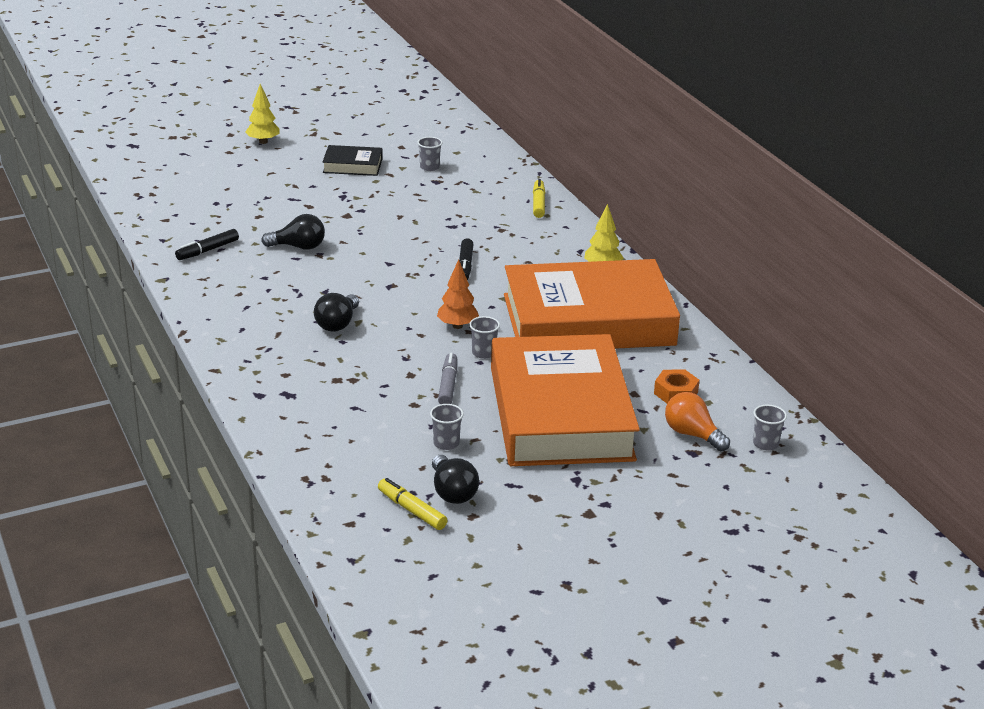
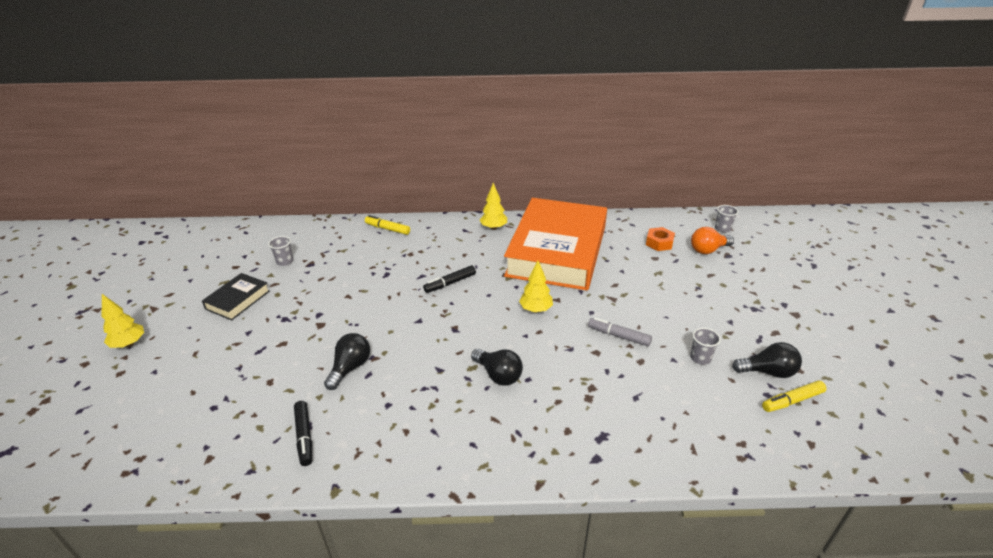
camera: 65 degrees left, 5 degrees up
(457, 326) = (535, 309): orange tree -> yellow tree
(465, 265) = (450, 283): black marker -> black marker turned 120 degrees clockwise
(483, 353) = (580, 307): grey cup -> none
(560, 413) = (671, 293): orange book -> none

